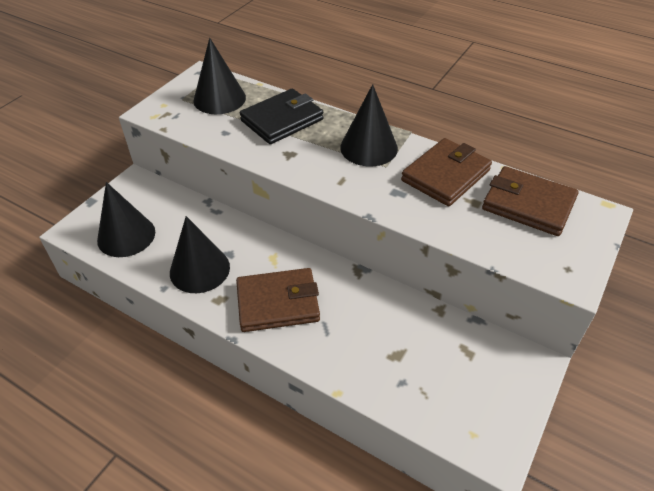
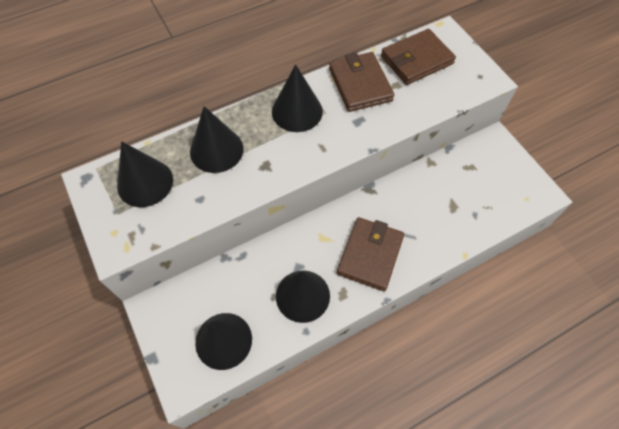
camera: 60 degrees left, 15 degrees up
(282, 120) = (216, 150): black wallet -> black cone

